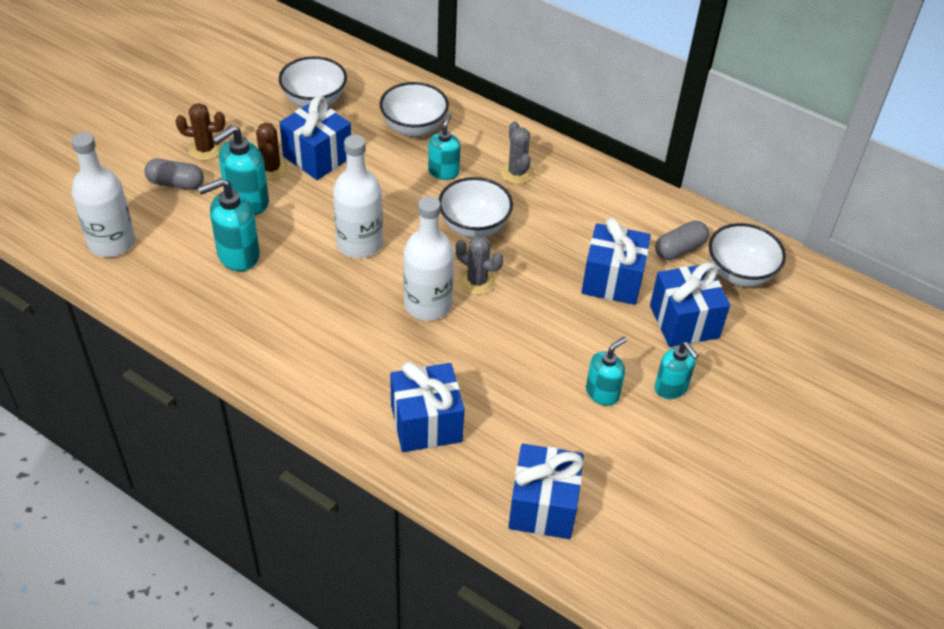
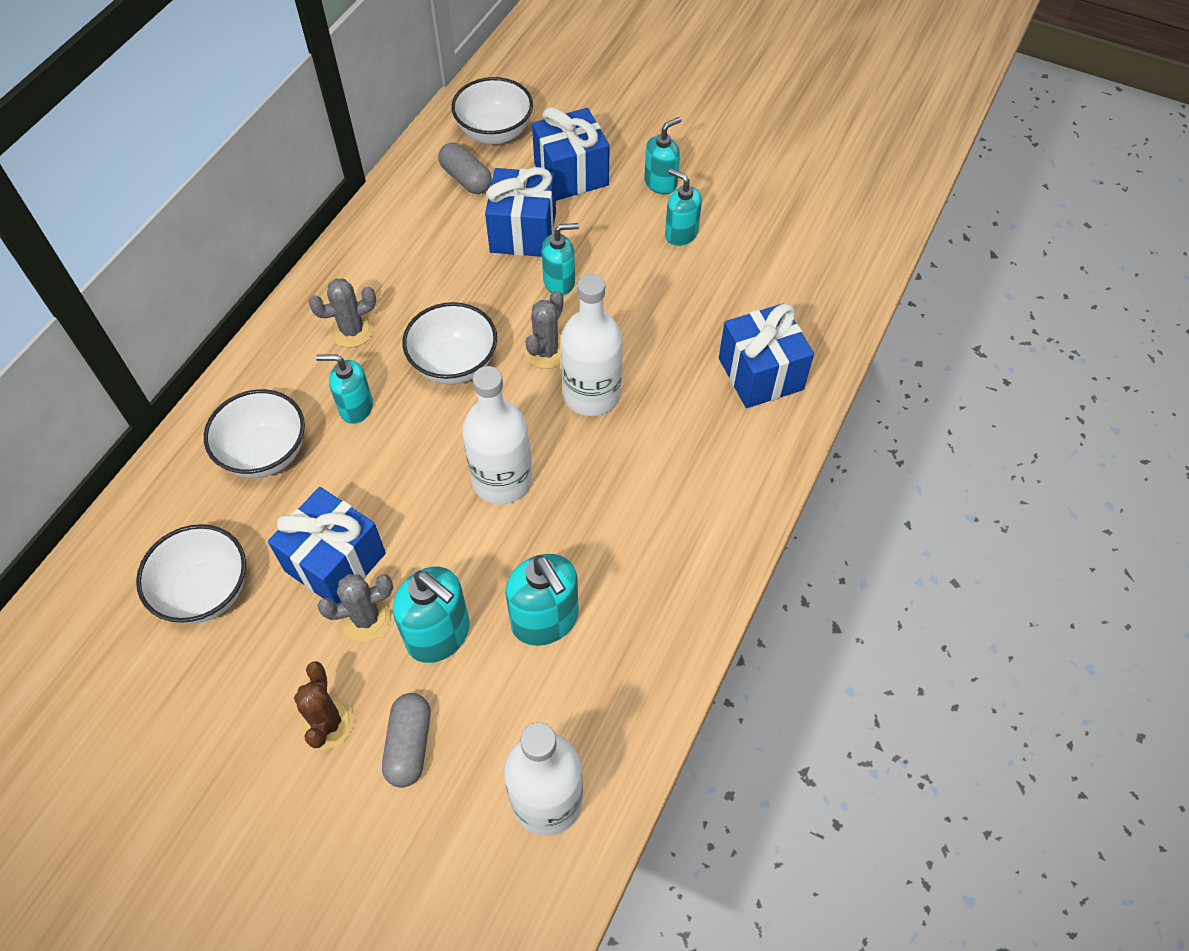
camera: 95 degrees left, 10 degrees up
(271, 169) = (366, 618): brown cactus -> grey cactus
(543, 506) = (829, 270): blue gift -> none
(552, 298) = (559, 282): none -> turquoise soap dispenser

